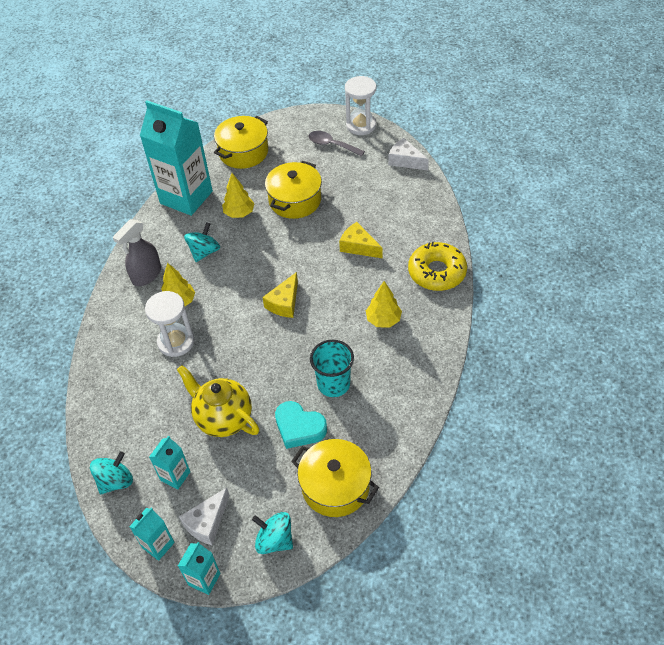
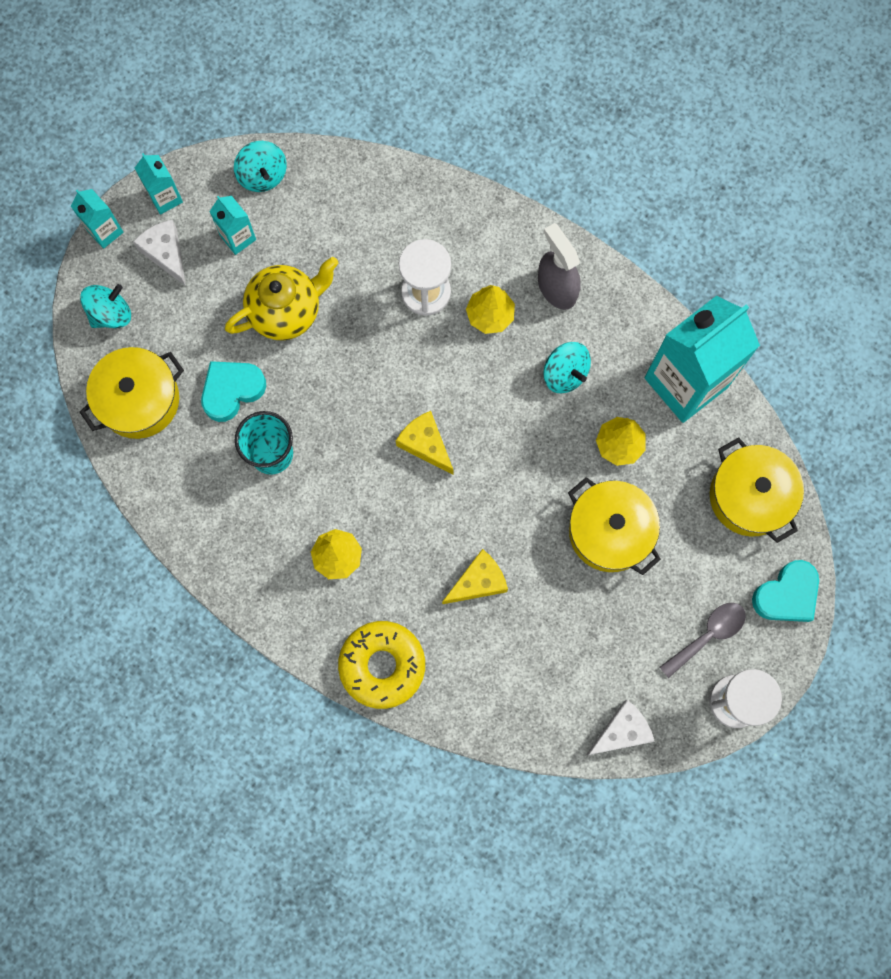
camera: 110 degrees right, 25 degrees up
(292, 123) = (786, 595): none -> turquoise heart

